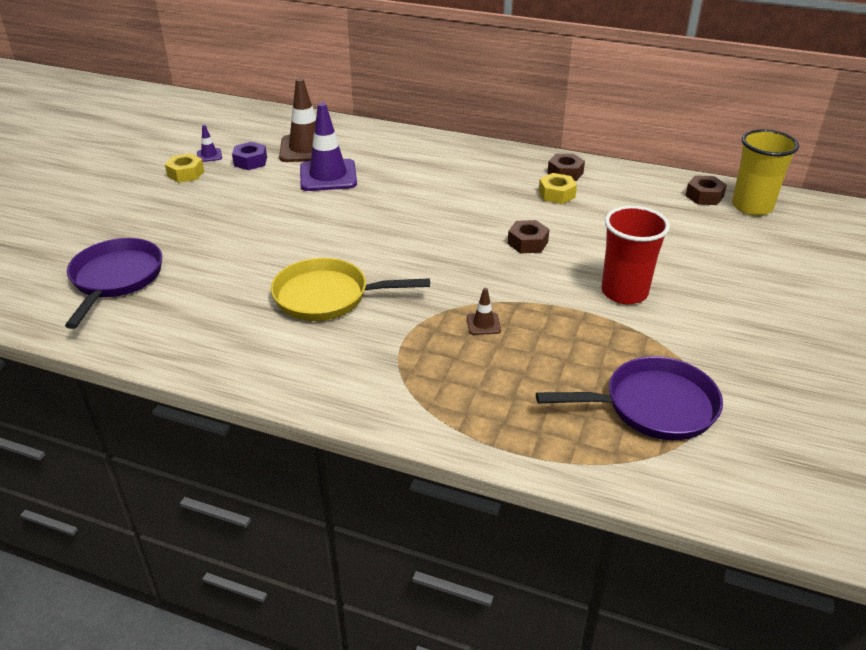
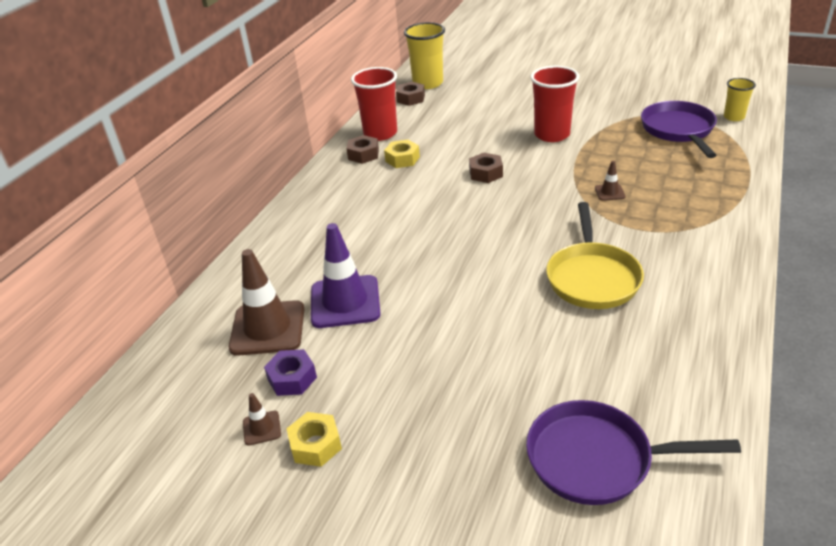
camera: 85 degrees left, 0 degrees up
(209, 155) = (262, 428): purple traffic cone -> brown traffic cone
(612, 180) = (380, 133): none -> red cup
(710, 477) = (734, 117): none -> yellow cup

